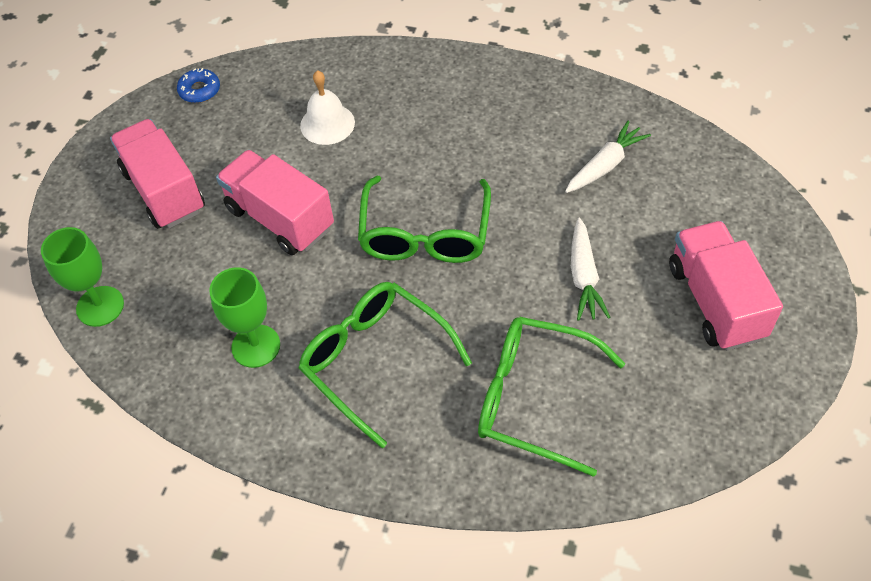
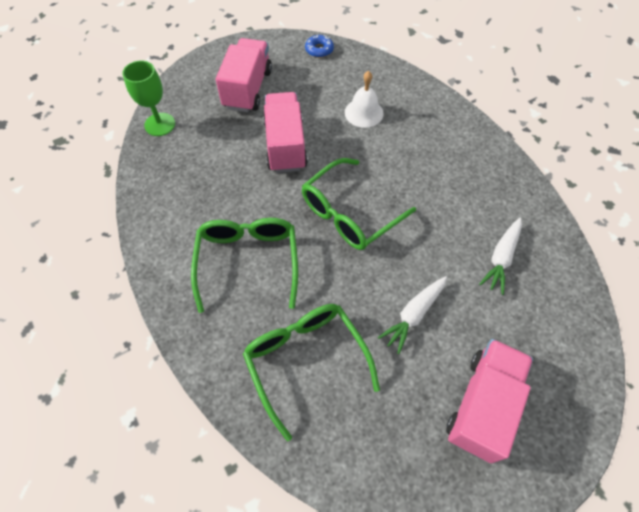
camera: 40 degrees right, 5 degrees up
(256, 346) = (202, 203): green goblet -> none
(605, 165) = (501, 258): white carrot -> white carrot turned 120 degrees clockwise

